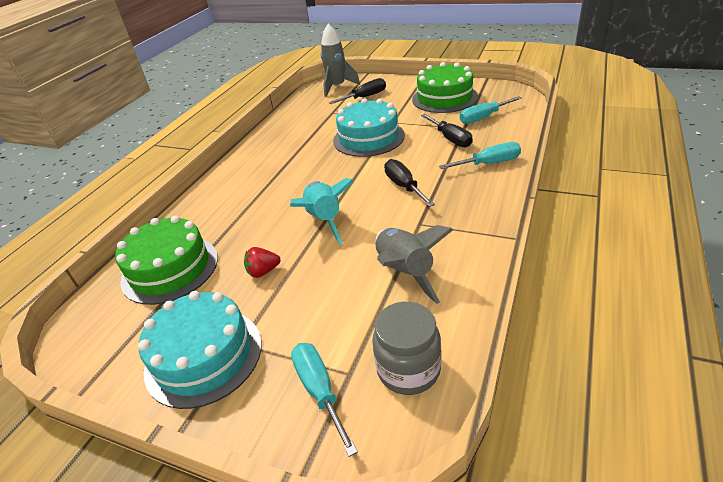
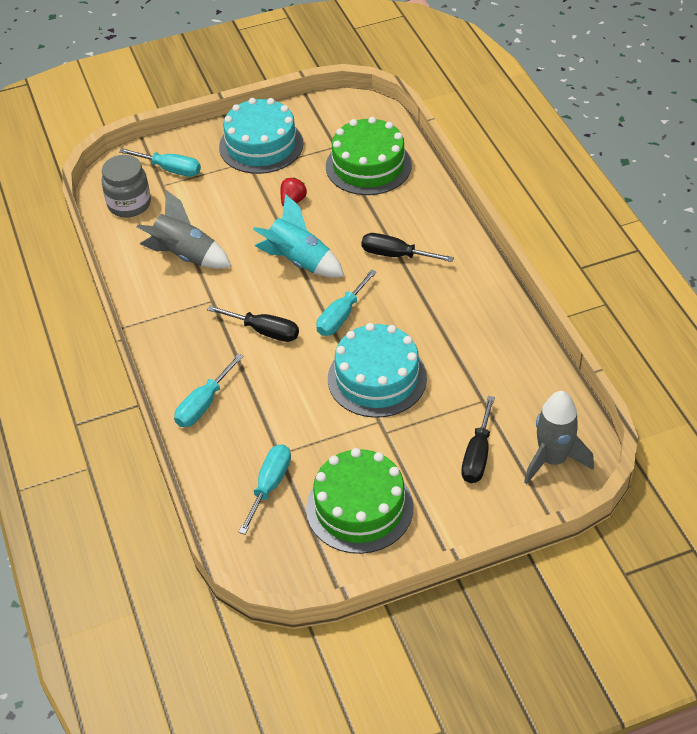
camera: 135 degrees right, 10 degrees up
(345, 174) = (341, 316): none -> turquoise screwdriver
(450, 139) = (278, 424): black screwdriver -> black screwdriver (395, 255)

